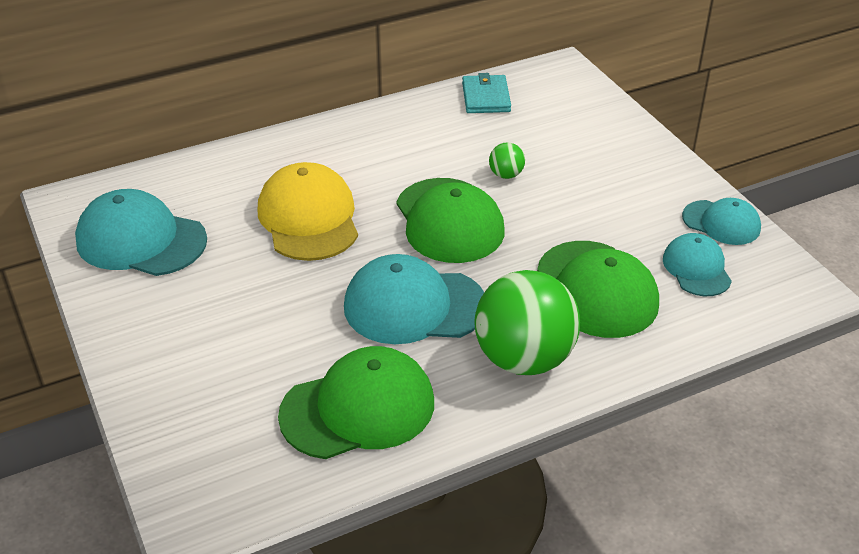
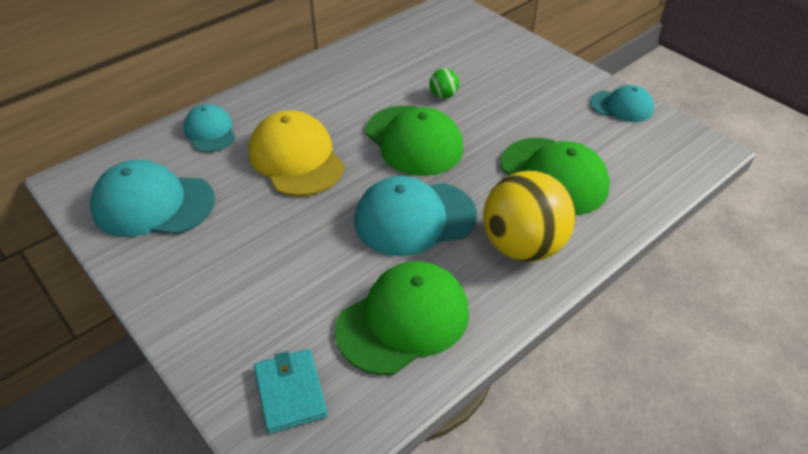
camera: 15 degrees left, 5 degrees up
(486, 97) = (402, 37): turquoise wallet -> turquoise wallet (290, 392)
(524, 359) = (522, 246): green ball -> yellow ball
(696, 268) = (620, 145): turquoise cap -> turquoise cap (210, 131)

